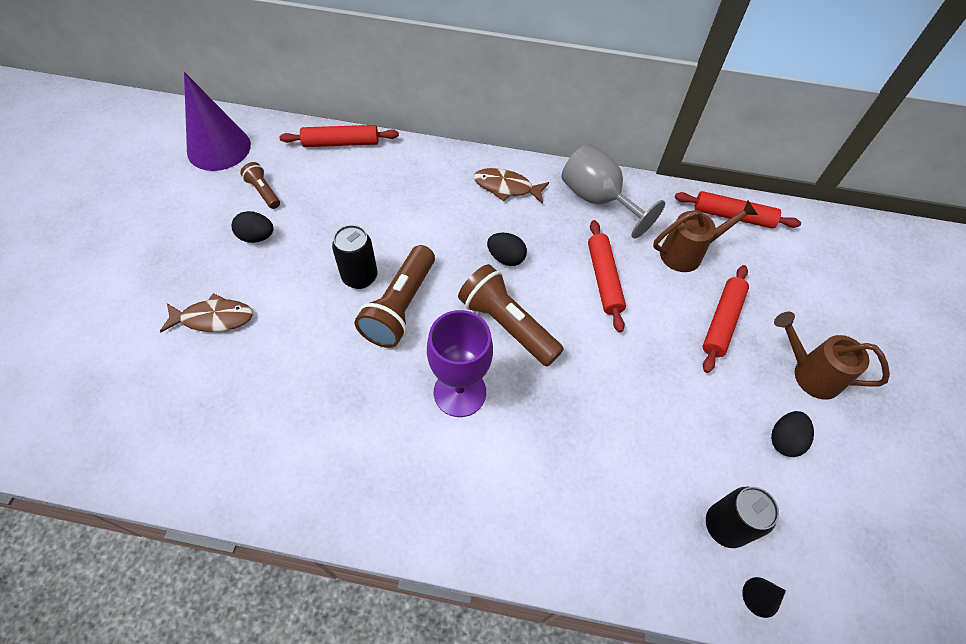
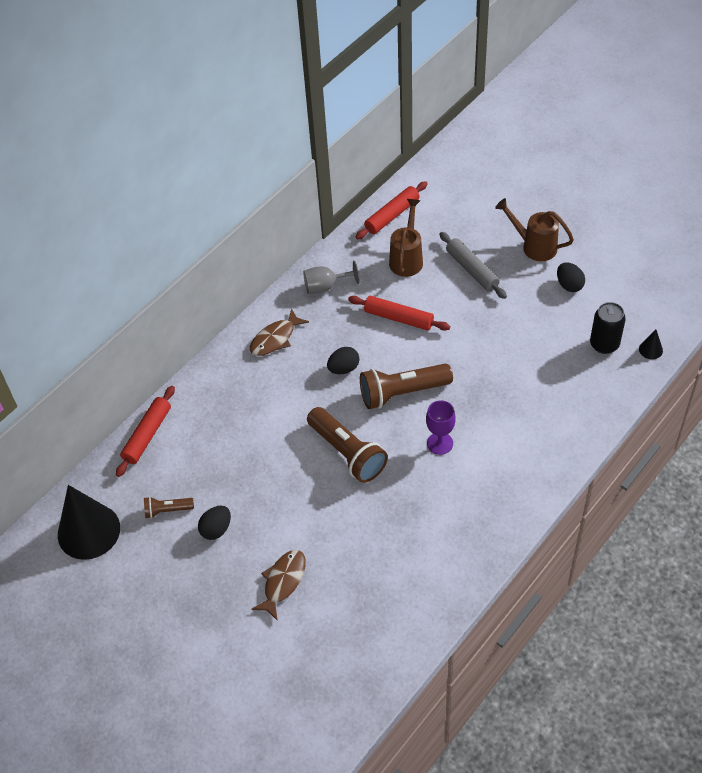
camera: 55 degrees left, 5 degrees down
(219, 148) = (89, 531): purple cone -> black cone
(360, 277) = (303, 470): black can -> none
(460, 392) = (440, 443): purple goblet -> purple goblet, size x0.64
(598, 200) = (325, 286): grey goblet -> grey goblet, size x0.64
(722, 322) = (472, 270): red rolling pin -> grey rolling pin
(809, 373) = (534, 246): brown watering can -> brown watering can turned 60 degrees clockwise

